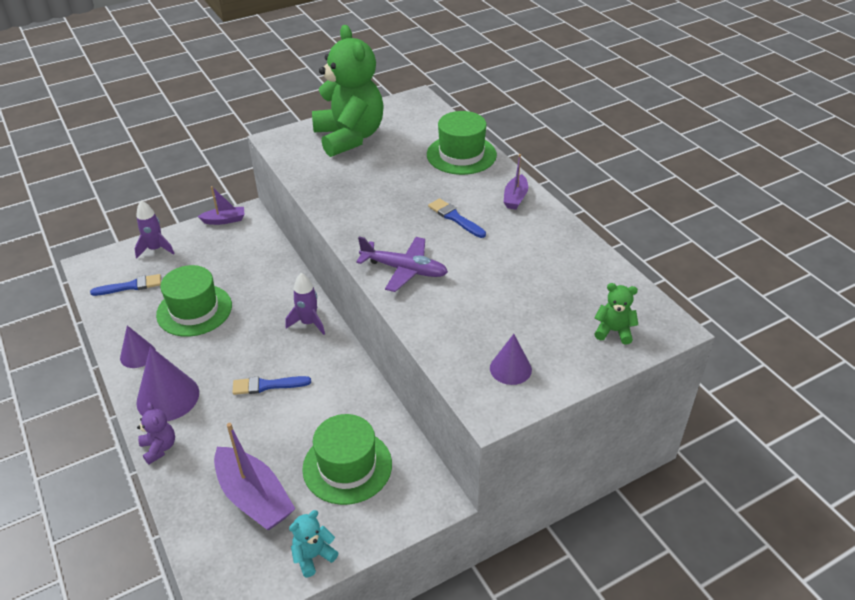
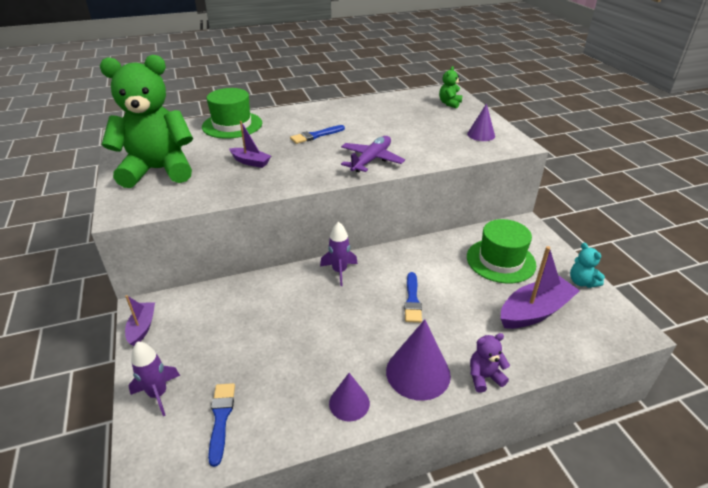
camera: 80 degrees left, 5 degrees down
(194, 310) = (291, 353): green hat -> none
(515, 198) = (303, 113): purple boat -> purple boat (250, 162)

